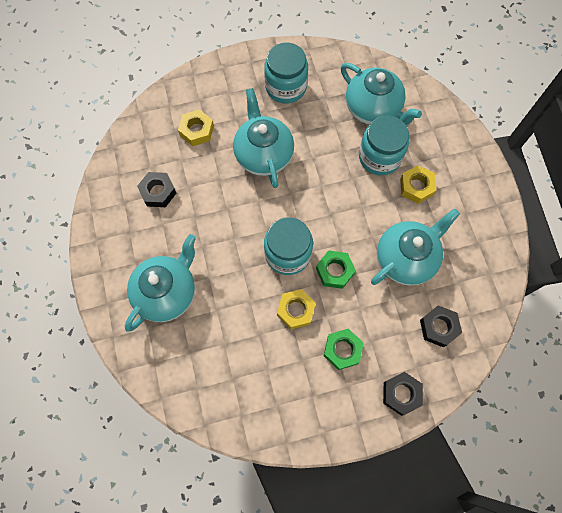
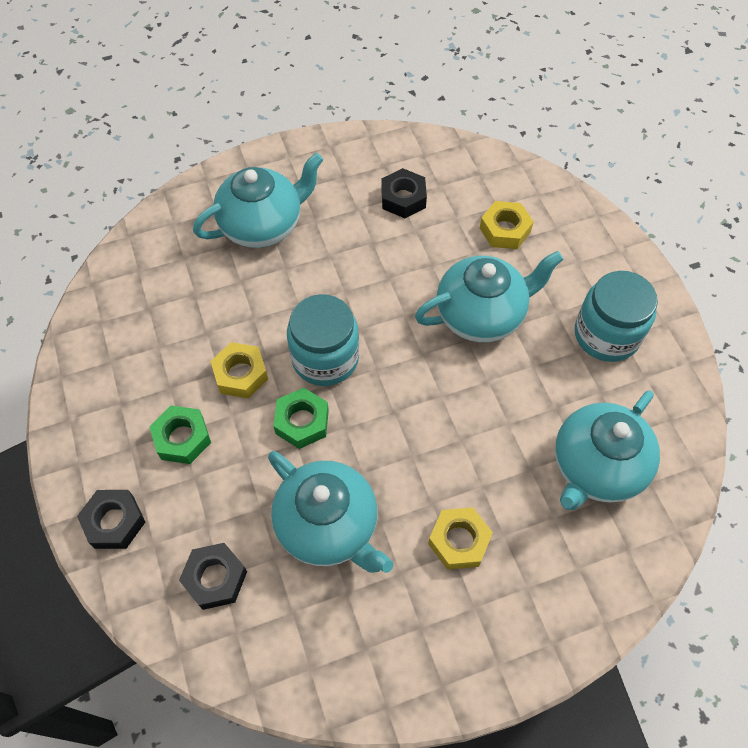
camera: 85 degrees right, 10 degrees down
(167, 292) = (263, 225): turquoise teapot -> turquoise teapot turned 60 degrees counterclockwise
(379, 157) = (505, 480): turquoise jar -> none

